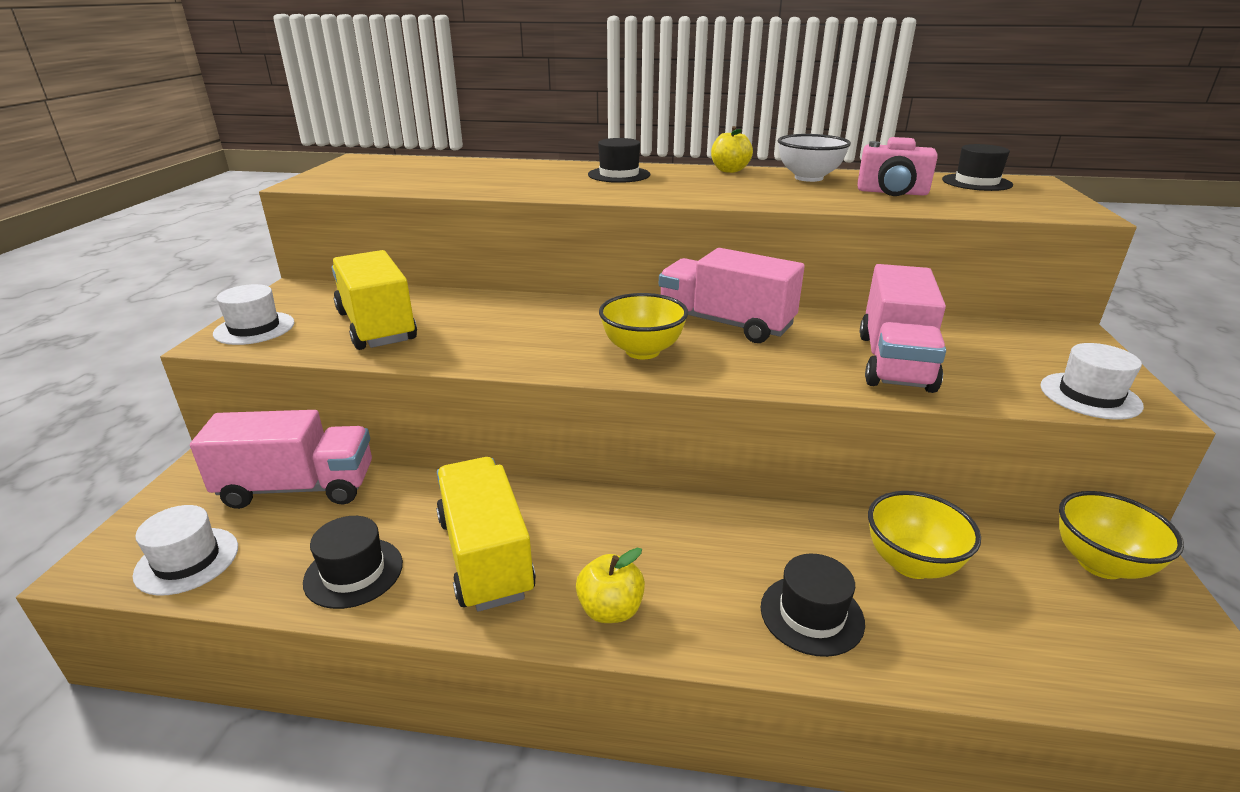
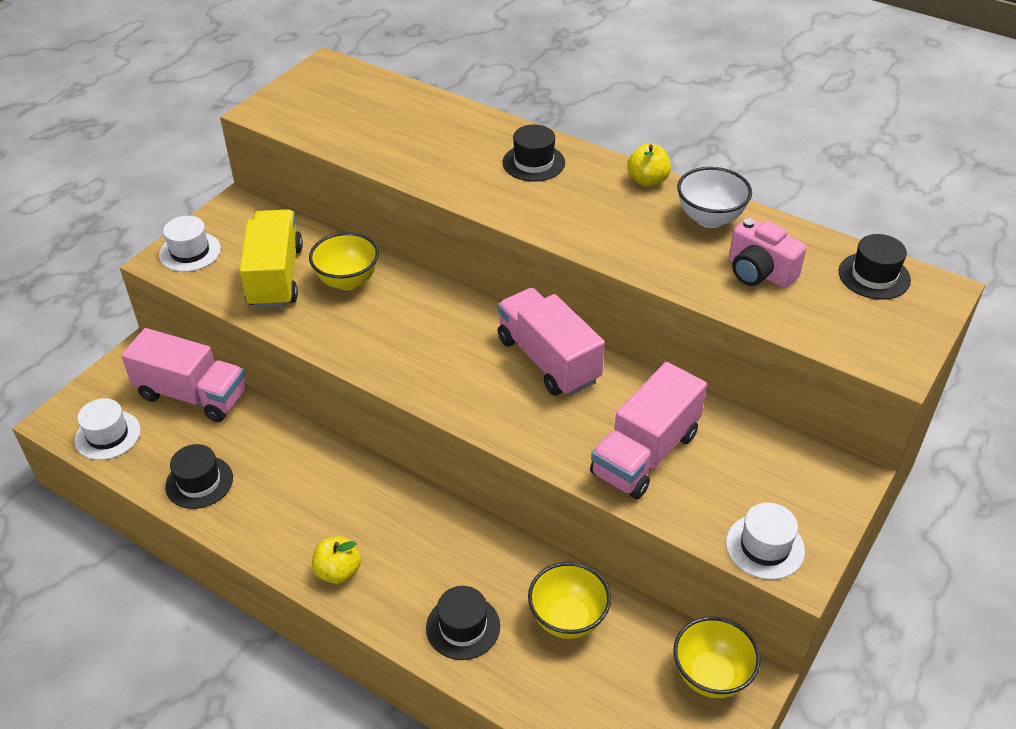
camera: 25 degrees right, 15 degrees up
(485, 556) = (284, 500): yellow truck -> none
(642, 351) = (454, 373): yellow bowl -> yellow bowl (347, 281)

